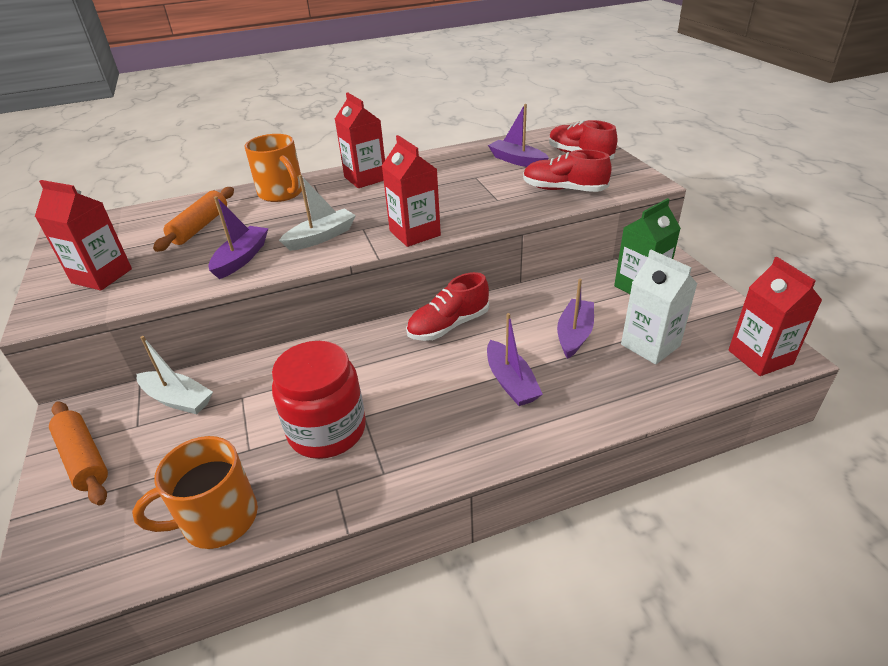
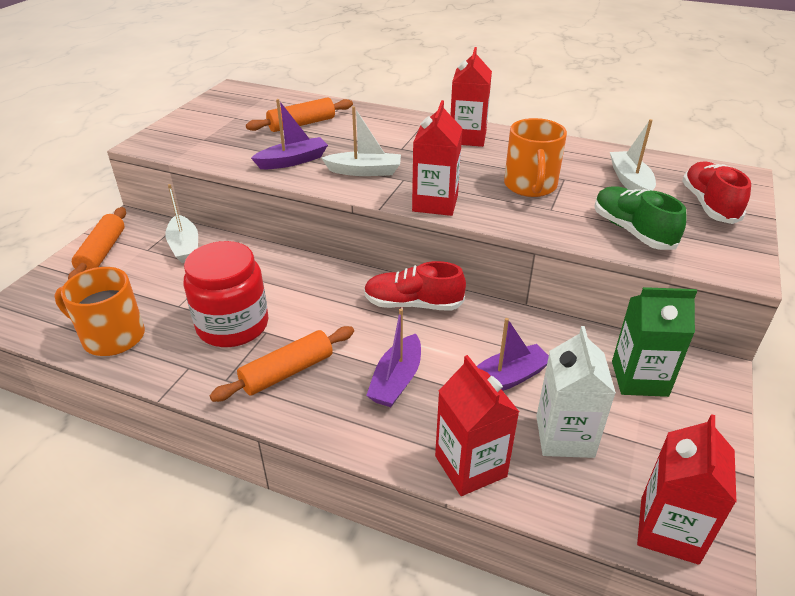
camera: 40 degrees right, 0 degrees up
(102, 276) = (205, 132): red carton -> red carton (470, 466)
(282, 193) = (389, 122): orange mug -> orange mug (530, 186)
(425, 432) = (287, 372): none -> orange rolling pin
(517, 161) = (630, 181): purple boat -> white boat
(563, 189) = (632, 231): red shoe -> green shoe

